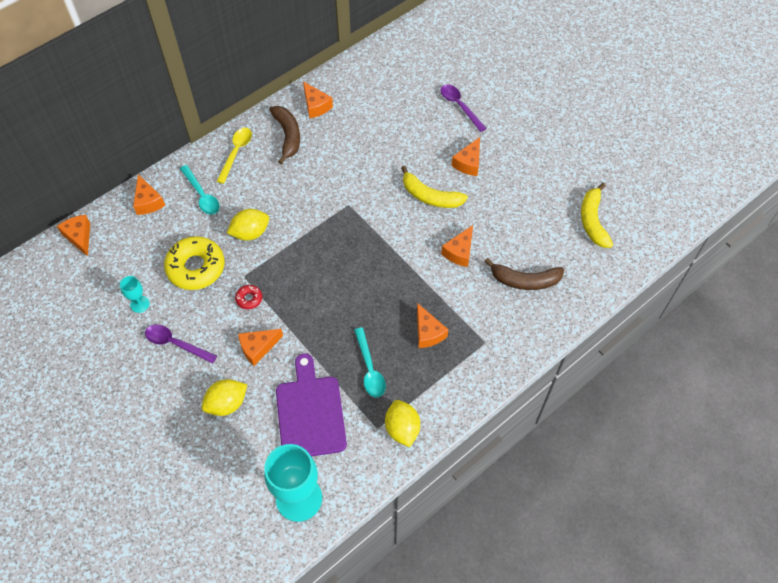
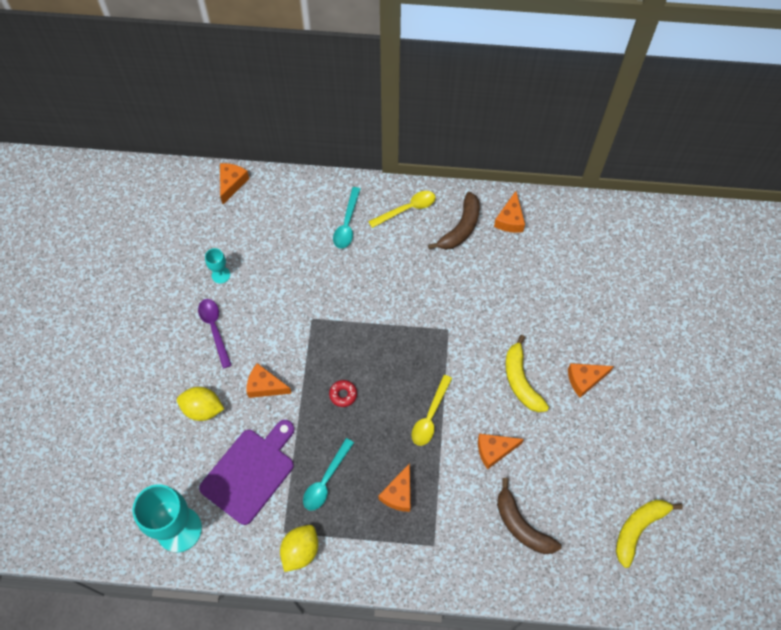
camera: 45 degrees right, 5 degrees up
(148, 201) = (304, 196): orange cheese -> none
(196, 267) = (285, 280): yellow donut -> none
(249, 299) = (297, 341): red donut -> red donut (343, 394)
(250, 233) = (351, 287): yellow lemon -> none
(395, 267) = (430, 416): none -> yellow spoon
(459, 106) = (632, 321): purple spoon -> none

